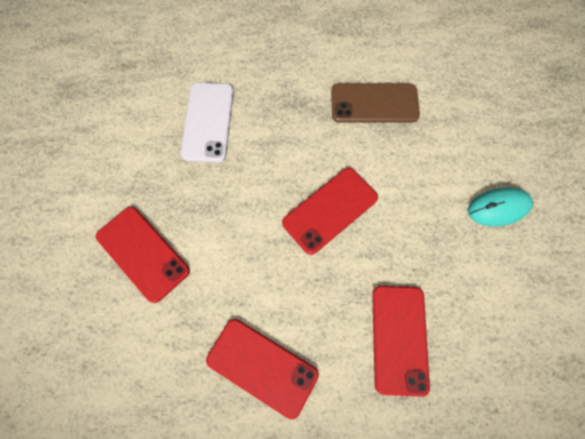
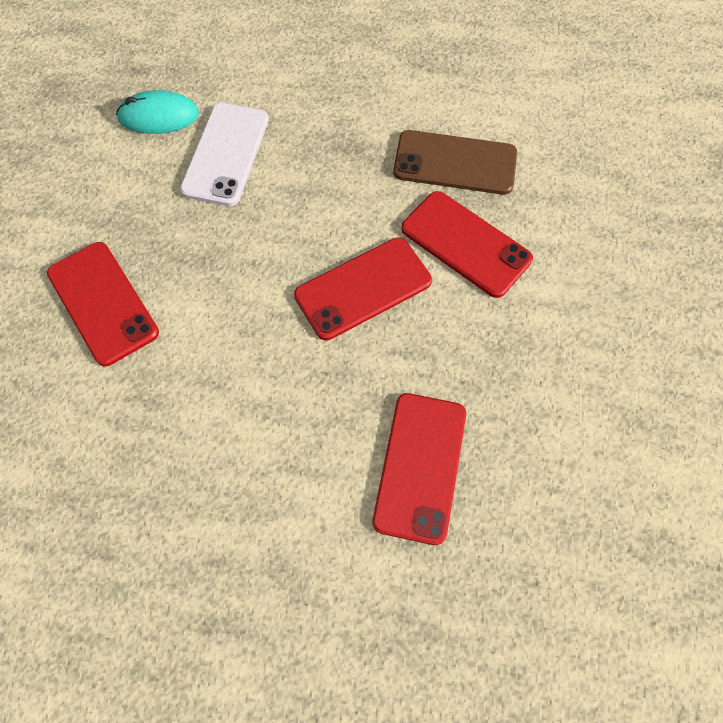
camera: 10 degrees right, 5 degrees down
(262, 367) = (225, 470): red phone -> red phone (465, 244)
(498, 207) = (598, 321): turquoise mouse -> turquoise mouse (159, 116)

